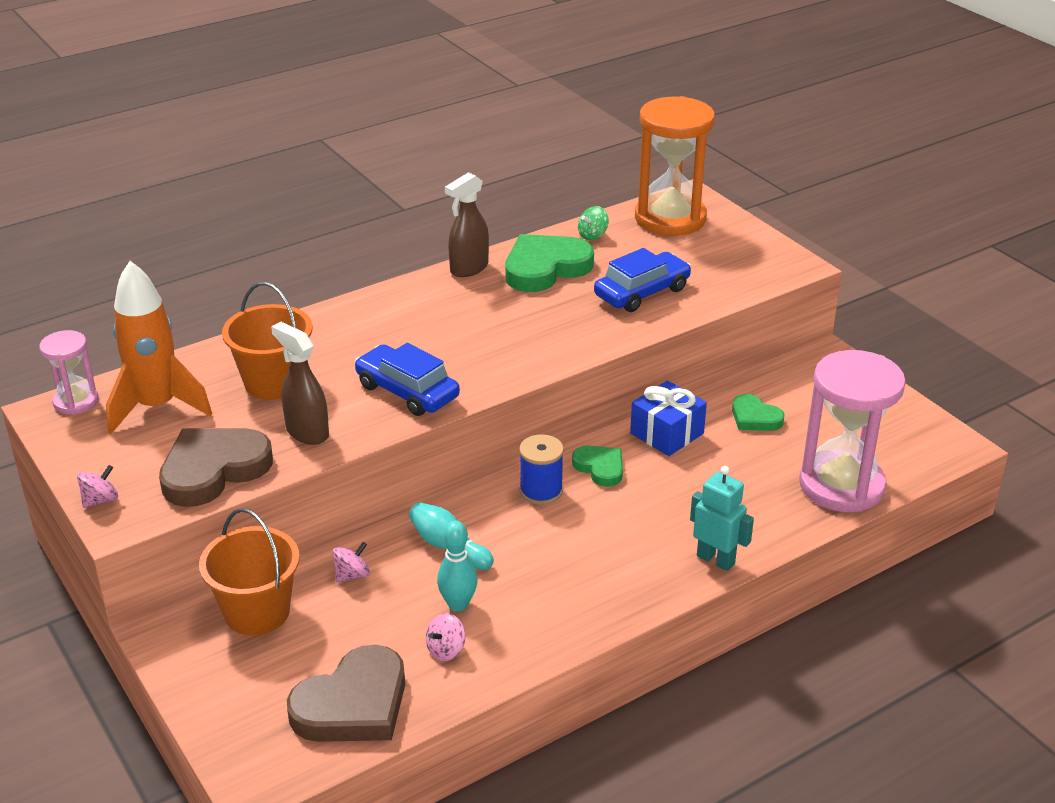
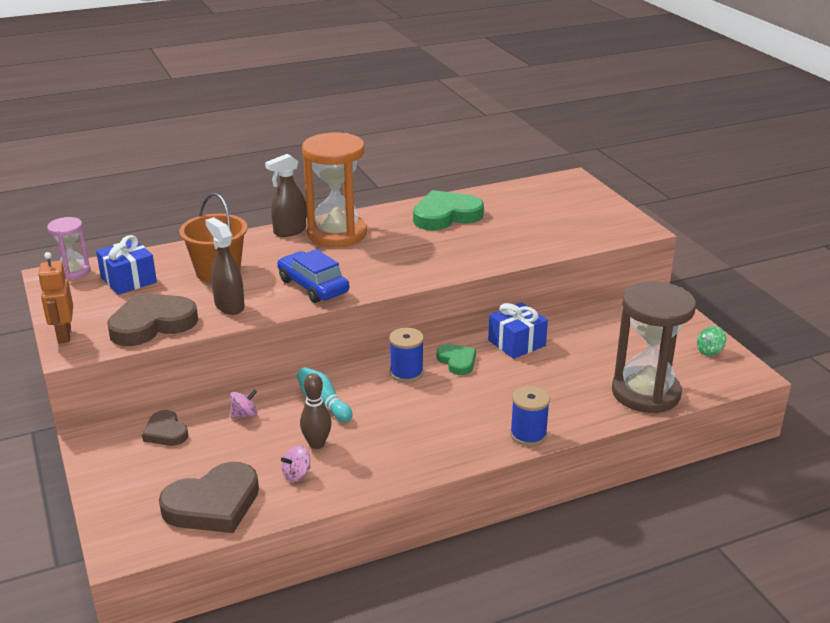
camera: 10 degrees right, 5 degrees down
(100, 500) = (64, 335): pink spinning top -> orange robot
(157, 407) = (128, 280): orange rocket -> blue gift
(257, 612) = (165, 432): orange bucket -> brown heart
(458, 604) = (317, 444): turquoise bowling pin -> brown bowling pin
(469, 268) = (388, 211): brown spray bottle -> brown spray bottle (289, 231)
(592, 235) = (489, 197): green spinning top -> green spinning top (709, 351)
(642, 292) = (514, 237): blue car -> none
(670, 218) = (552, 191): orange hourglass -> orange hourglass (337, 234)
(716, 559) = (528, 435): turquoise robot -> blue spool
(755, 417) = (589, 339): green heart -> none
(841, 485) = (645, 393): pink hourglass -> brown hourglass

